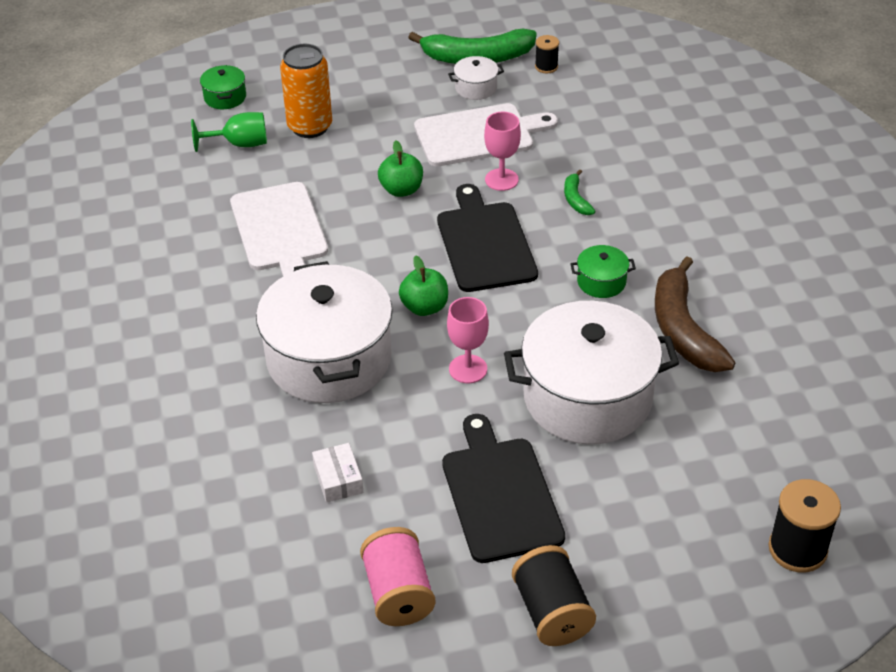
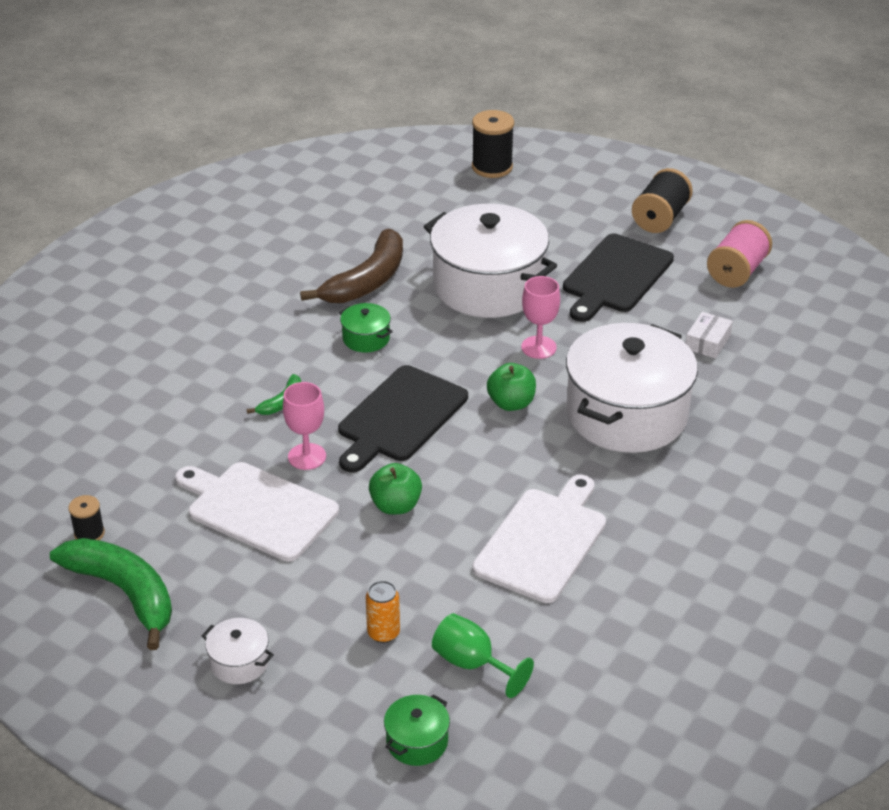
camera: 135 degrees left, 5 degrees down
(310, 127) = (383, 633): orange can -> orange can, size x0.54
(476, 88) = (182, 559): white pot -> white pot (239, 662)

